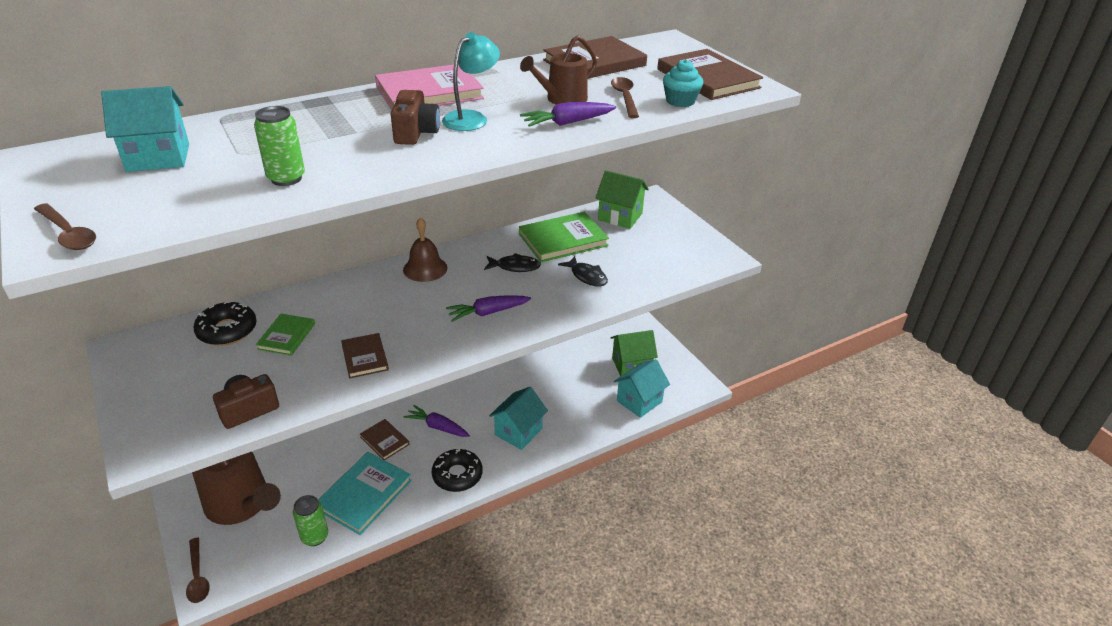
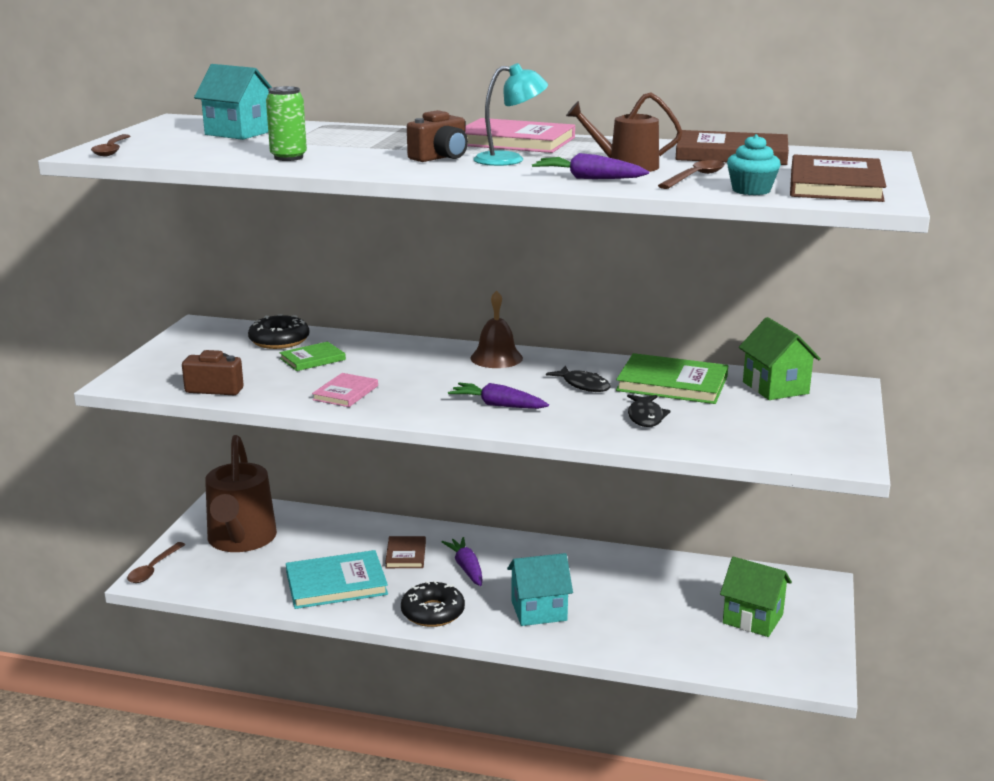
camera: 45 degrees right, 15 degrees down
(315, 537) = (261, 590): green can -> none
(365, 357) = (345, 393): brown book -> pink book
(639, 401) = (714, 653): turquoise house -> none

